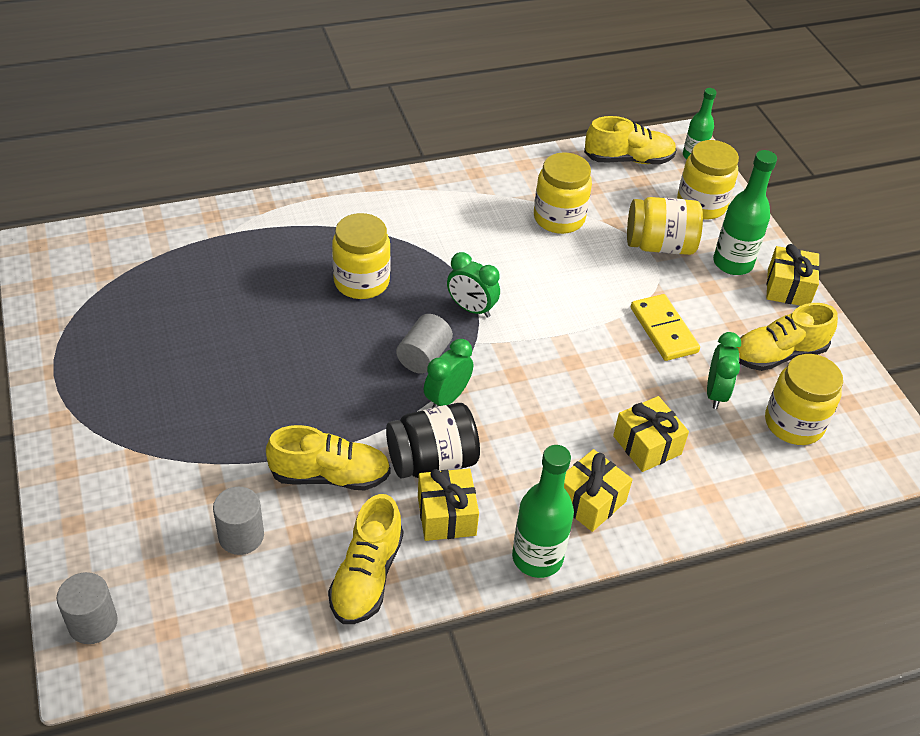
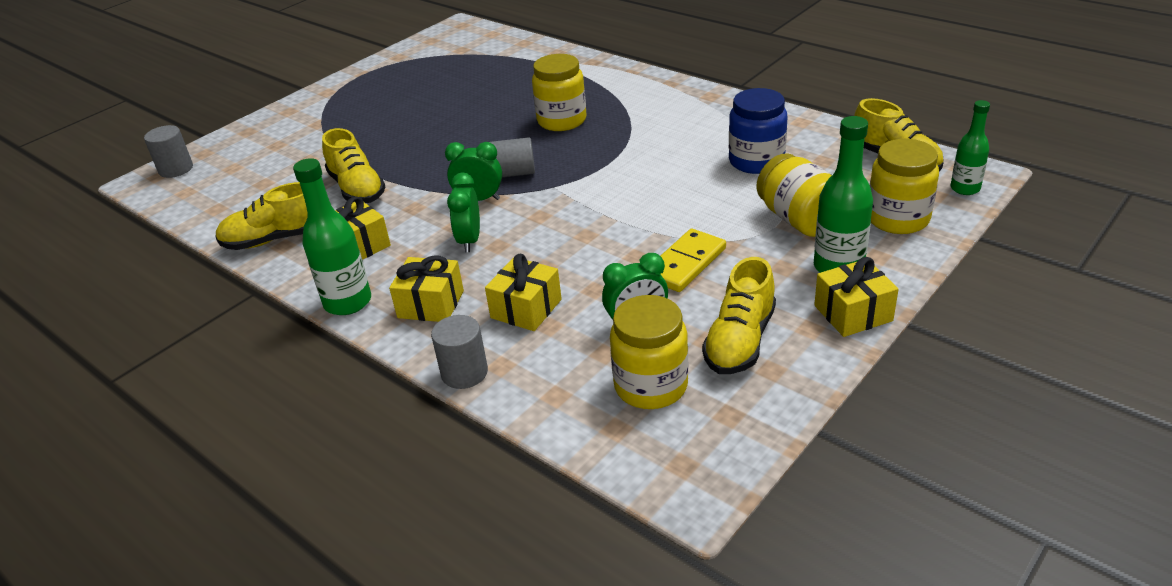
camera: 65 degrees right, 10 degrees down
(241, 536) = (277, 182): grey cylinder -> grey cylinder (464, 373)
(432, 461) = (408, 219): black jar -> none
(471, 309) = (590, 170): green clock -> green clock (469, 241)
(559, 218) = (756, 161): yellow jar -> blue jar
(777, 355) = (739, 341): yellow shoe -> yellow shoe turned 105 degrees counterclockwise

